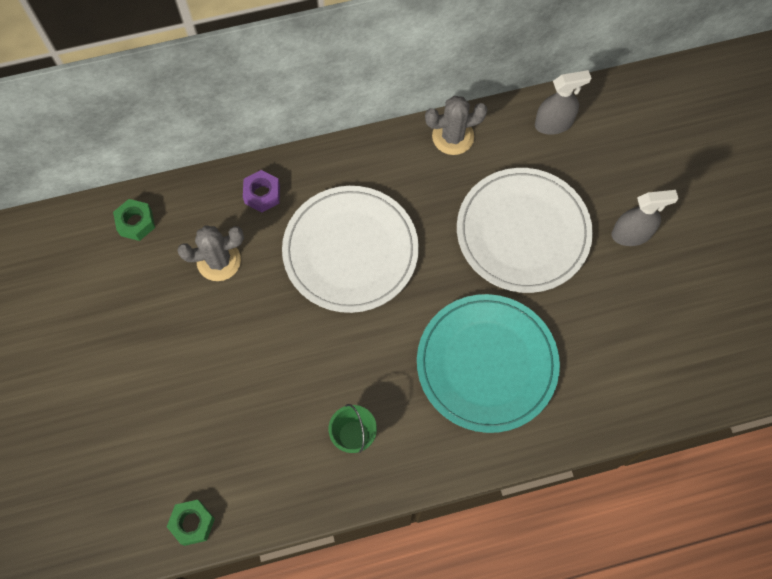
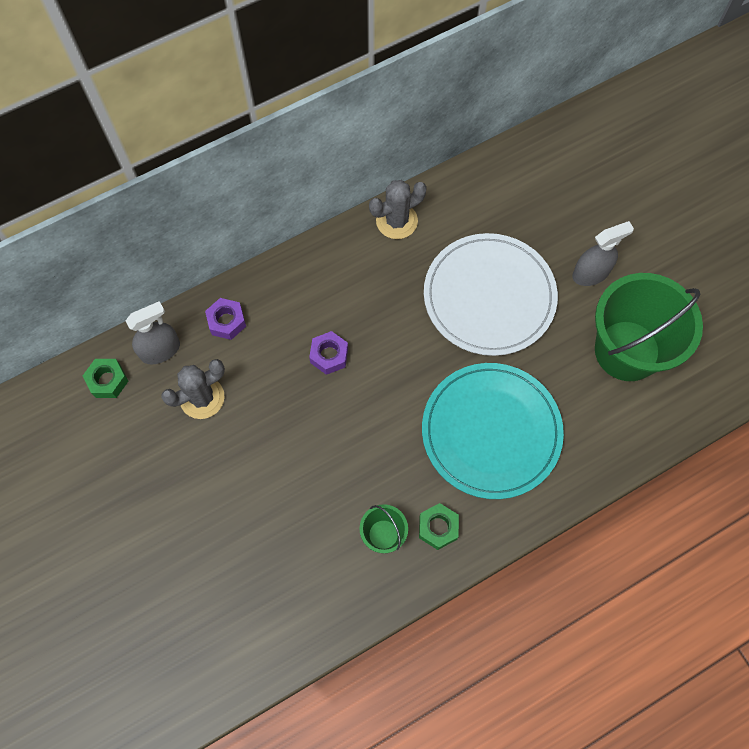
camera: 15 degrees left, 0 degrees up
(192, 523) = (249, 664): green nut -> green nut (438, 528)
(350, 251) = (329, 355): white plate -> purple nut
(553, 123) = (488, 186): grey spray bottle -> grey spray bottle (160, 350)
(646, 319) = (627, 350): none -> green bucket

